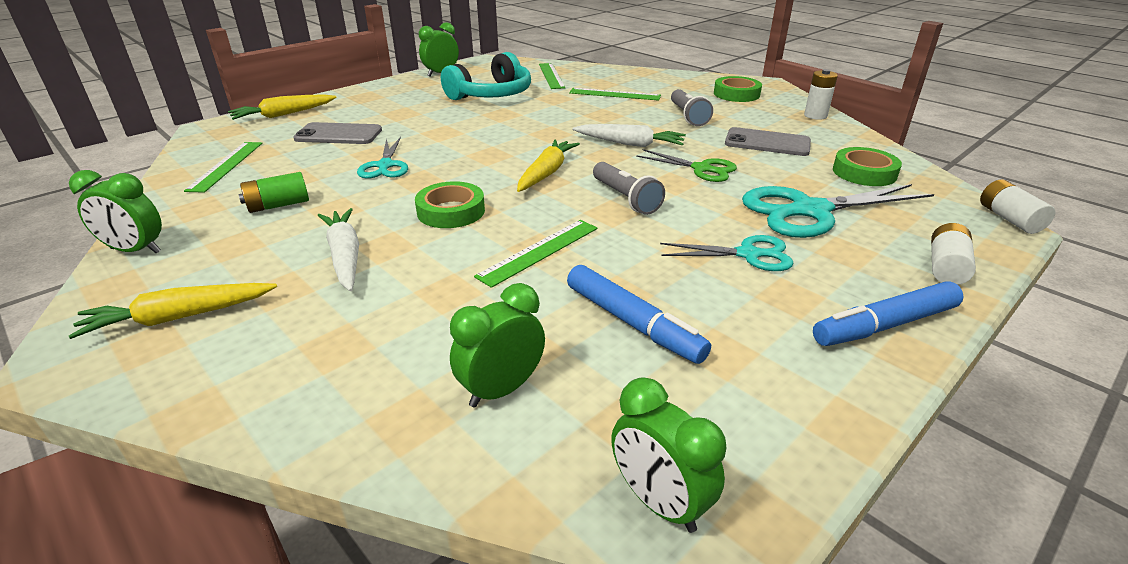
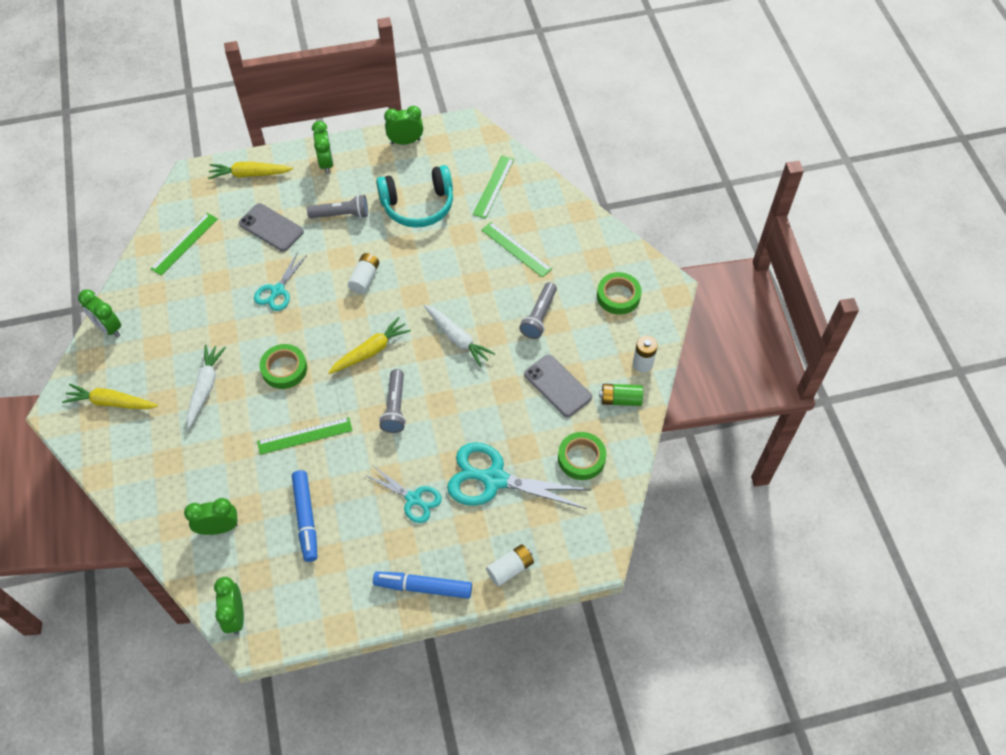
camera: 30 degrees right, 25 degrees up
(278, 205) = (194, 313): green battery -> green battery (620, 399)
(369, 95) = (326, 163): none -> green clock
(415, 113) = (341, 214): none -> grey flashlight
(701, 169) = (475, 397): green scissors -> none
(1009, 219) = (609, 553): white battery -> white battery (364, 278)

